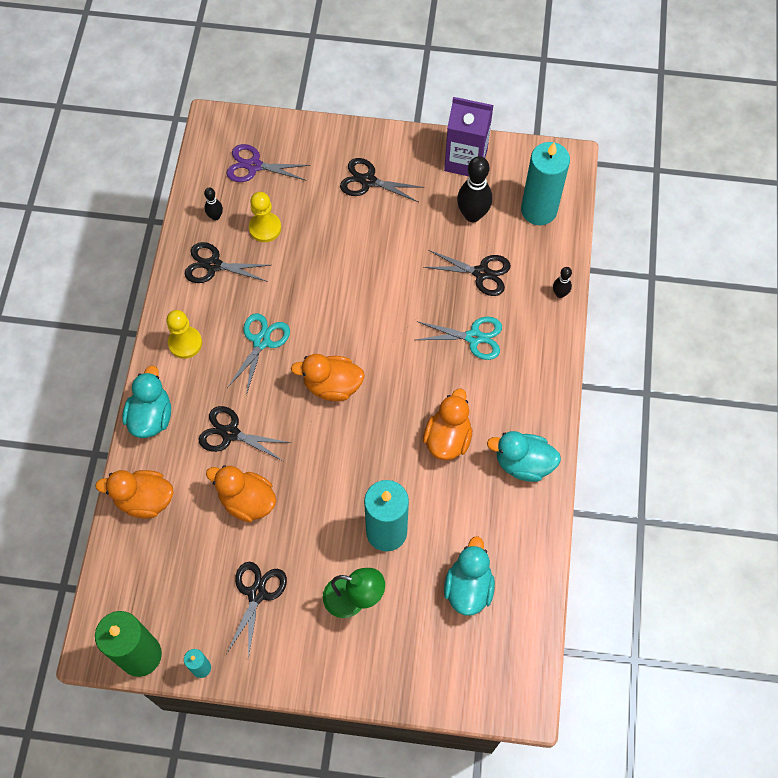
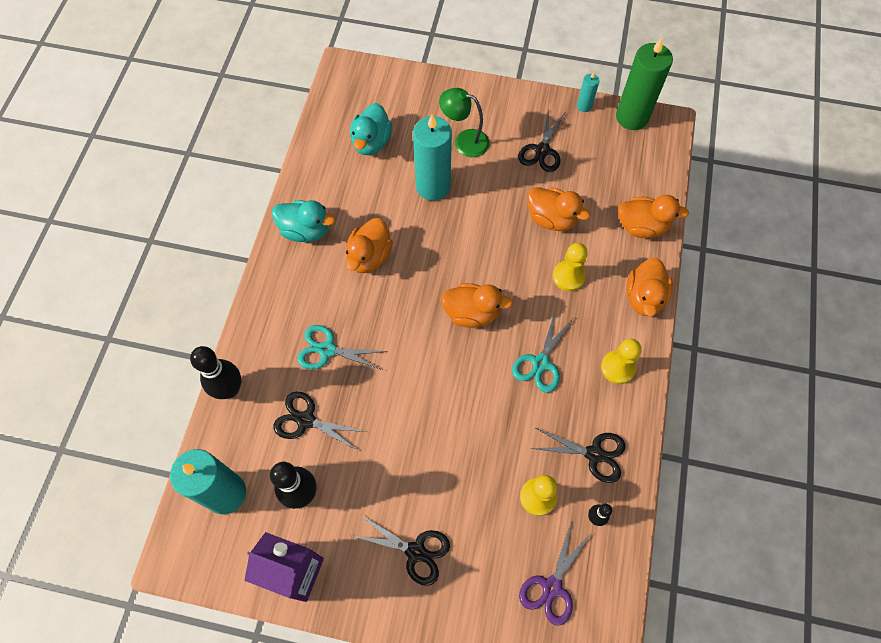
camera: 175 degrees left, 0 degrees up
(151, 417) = (644, 297): turquoise duck -> orange duck
(230, 433) = (568, 276): black scissors -> yellow pawn
(254, 166) = (552, 587): purple scissors -> purple scissors turned 105 degrees clockwise
(560, 294) = (229, 389): black bowling pin -> black bowling pin, size x1.94

